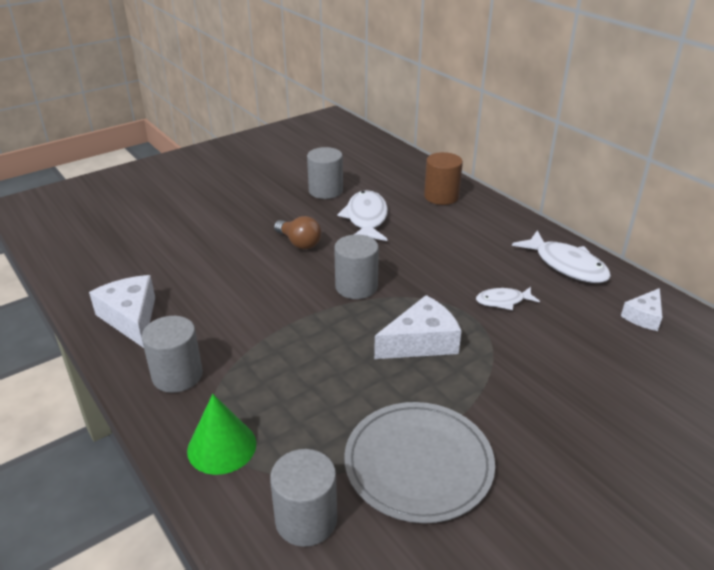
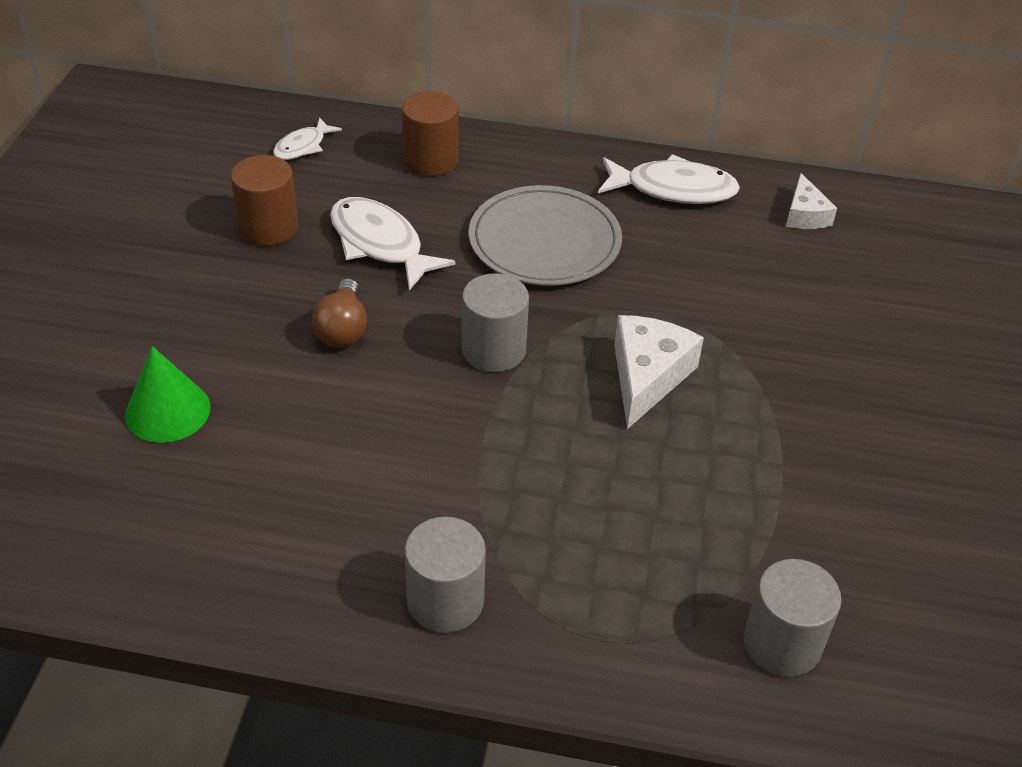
camera: 45 degrees left, 10 degrees up
(131, 318) = (272, 574): white cheese -> none
(222, 446) = (609, 639): green cone -> green cone (168, 411)
(299, 243) = (343, 329): brown light bulb -> brown light bulb turned 90 degrees clockwise
(325, 191) = (268, 227): grey cylinder -> brown cylinder
(418, 463) = (803, 512): grey plate -> grey plate (544, 241)
(503, 301) = (665, 274): white fish -> white fish (303, 146)

